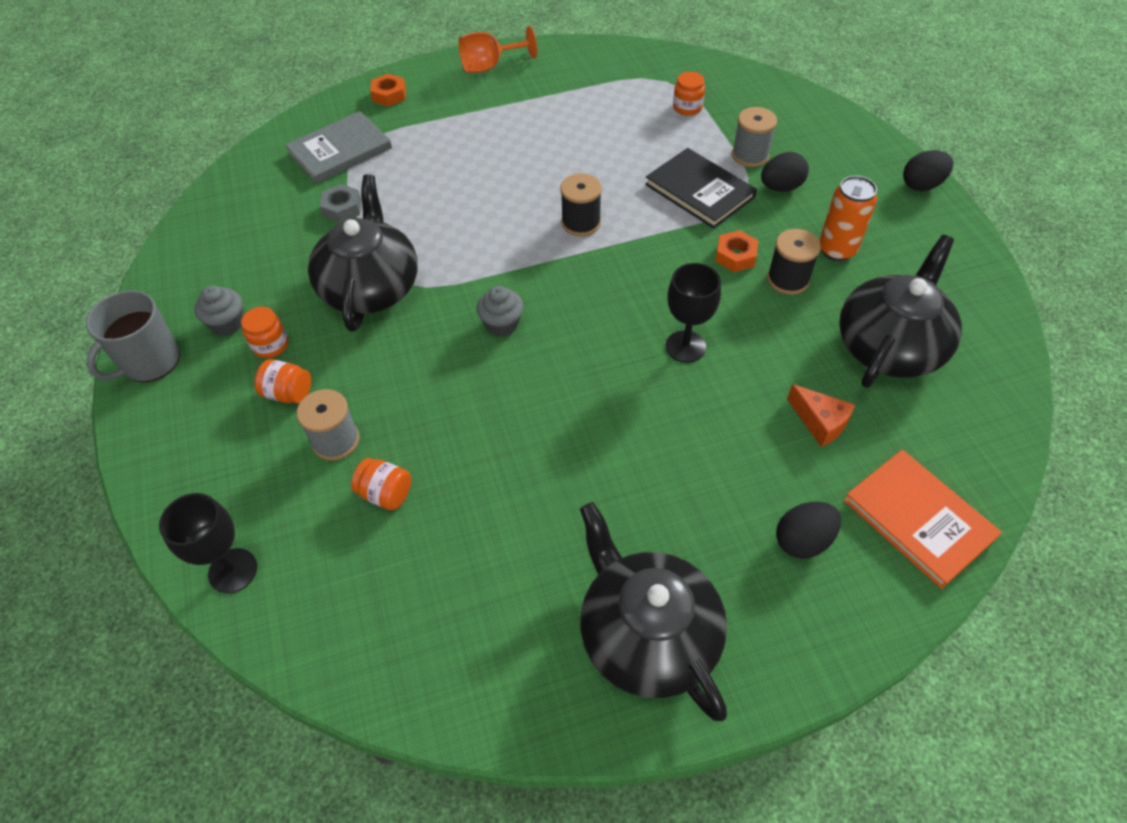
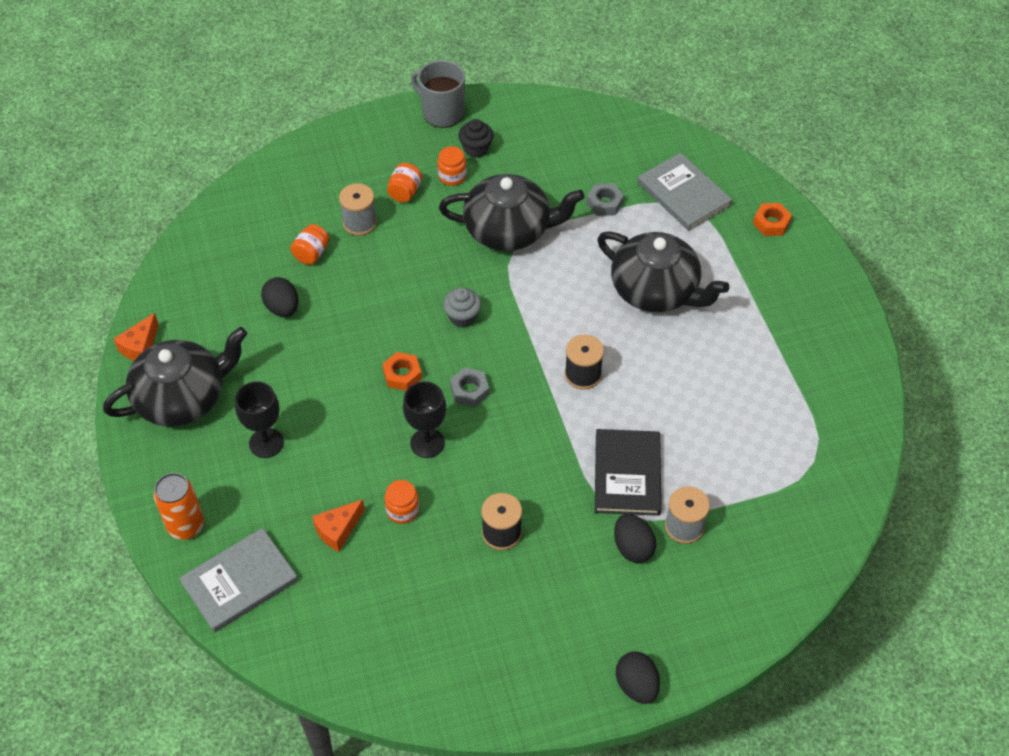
camera: 90 degrees right, 0 degrees up
(227, 323) = (476, 149): grey cupcake -> black cupcake
(233, 570) = (266, 182): black goblet -> black goblet (266, 443)
(490, 66) = (827, 302): orange goblet -> none
(555, 716) = (140, 347): none -> orange cheese
(609, 313) = (469, 391): none -> grey nut
(687, 107) = (765, 477): orange jar -> orange jar (402, 510)
(699, 191) = (627, 474): black book -> black book turned 45 degrees counterclockwise
(735, 256) = (534, 494): orange nut -> orange nut (402, 375)
(803, 540) = (235, 500): black egg -> black egg (282, 308)
(837, 250) = (539, 582): orange can -> orange can (186, 526)
(889, 346) = (414, 601): black teapot -> black teapot (656, 290)
(918, 519) = (240, 582): orange book -> grey book

